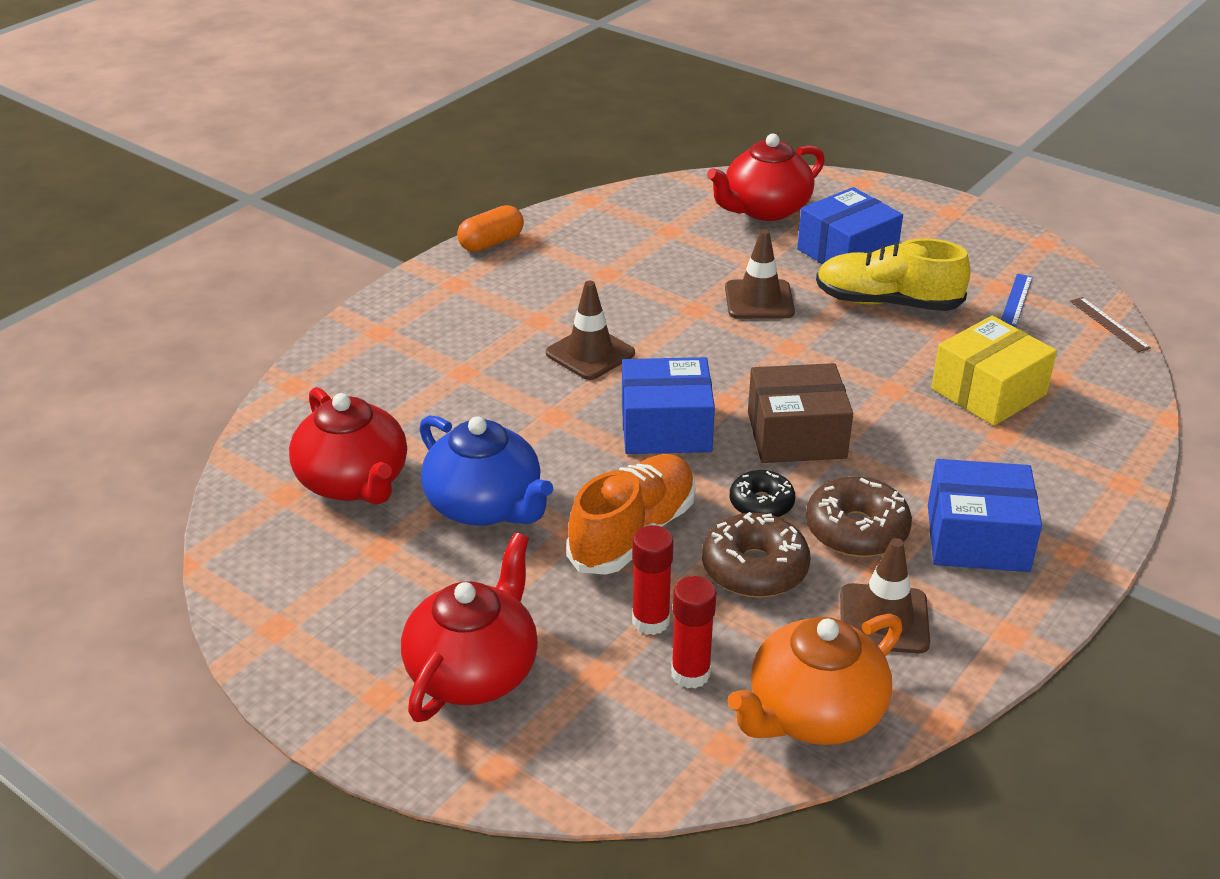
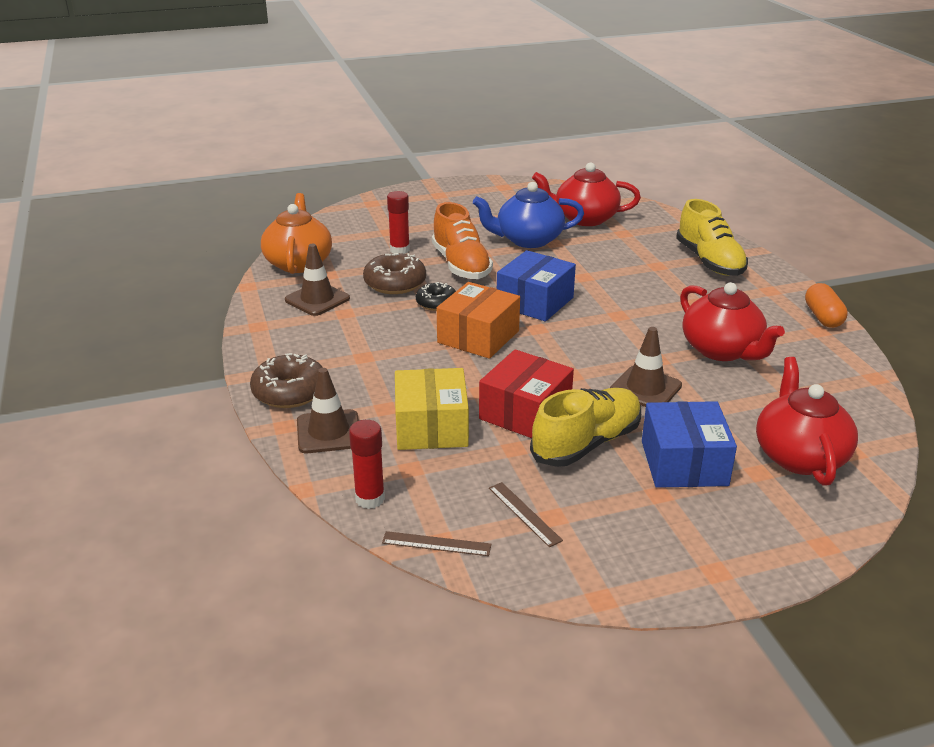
camera: 125 degrees right, 5 degrees down
(412, 339) = (709, 261): none -> yellow shoe
(474, 671) = (426, 211): red teapot -> red teapot (722, 350)
(590, 353) = (638, 305): brown traffic cone -> brown traffic cone (328, 432)
(690, 674) = (359, 248): red glue stick -> red glue stick (370, 499)
(796, 435) = (478, 336): brown box -> orange box
(856, 530) = (380, 319): brown donut -> brown donut (289, 392)
(889, 349) = (525, 412): none -> red box
(977, 538) = (323, 350): blue box -> none
(1016, 300) = (524, 513): blue ruler -> brown ruler

